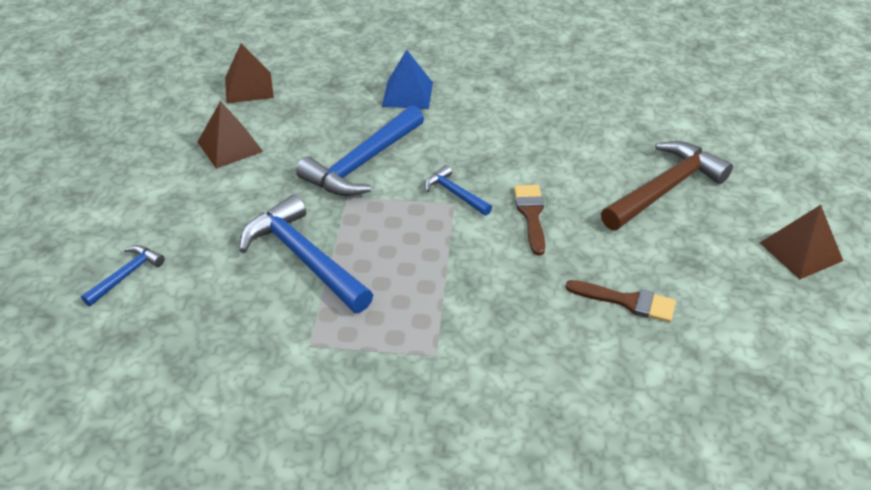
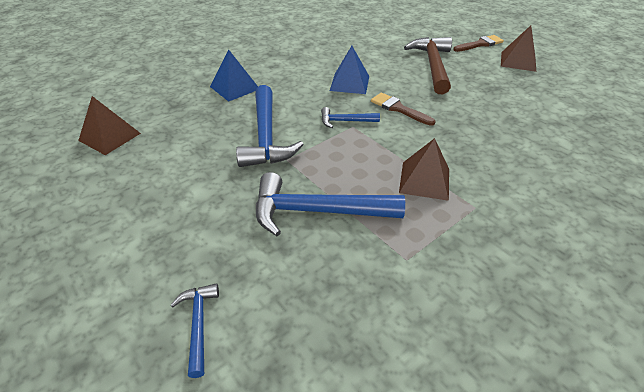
camera: 45 degrees left, 0 degrees up
(230, 146) = (151, 179): brown pyramid -> brown pyramid (424, 180)
(528, 154) = (350, 83): none -> blue pyramid
(627, 301) = (502, 120): brown brush -> brown brush (480, 44)

